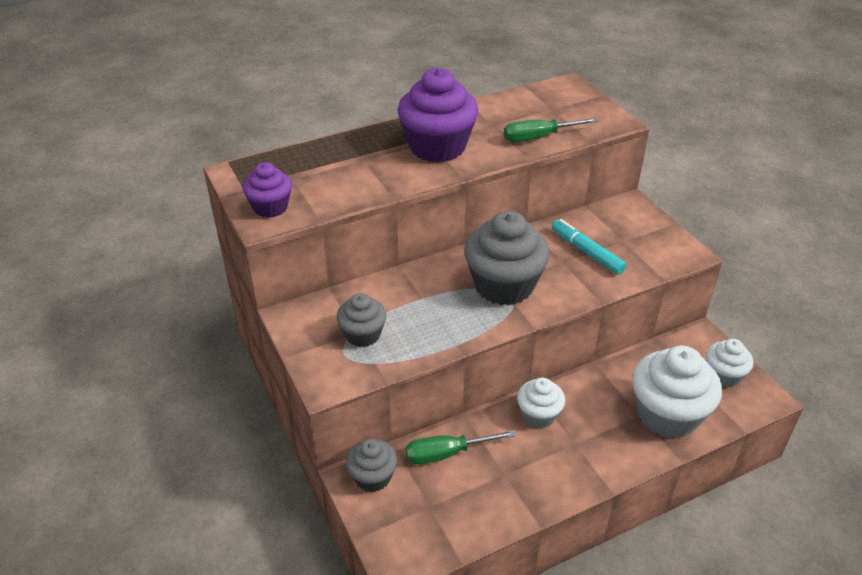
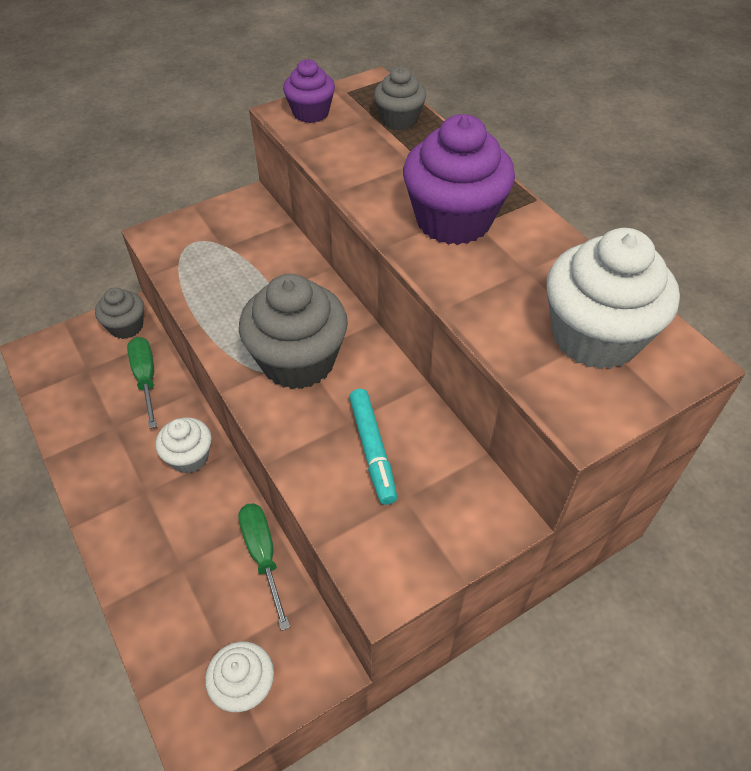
camera: 85 degrees right, 10 degrees up
(363, 334) = (219, 251): grey cupcake -> grey cupcake (399, 120)
(539, 137) = (503, 320): green screwdriver -> green screwdriver (263, 556)
(586, 252) = (372, 450): turquoise marker -> turquoise marker turned 120 degrees clockwise
(667, 414) = (178, 599): white cupcake -> white cupcake (595, 336)

